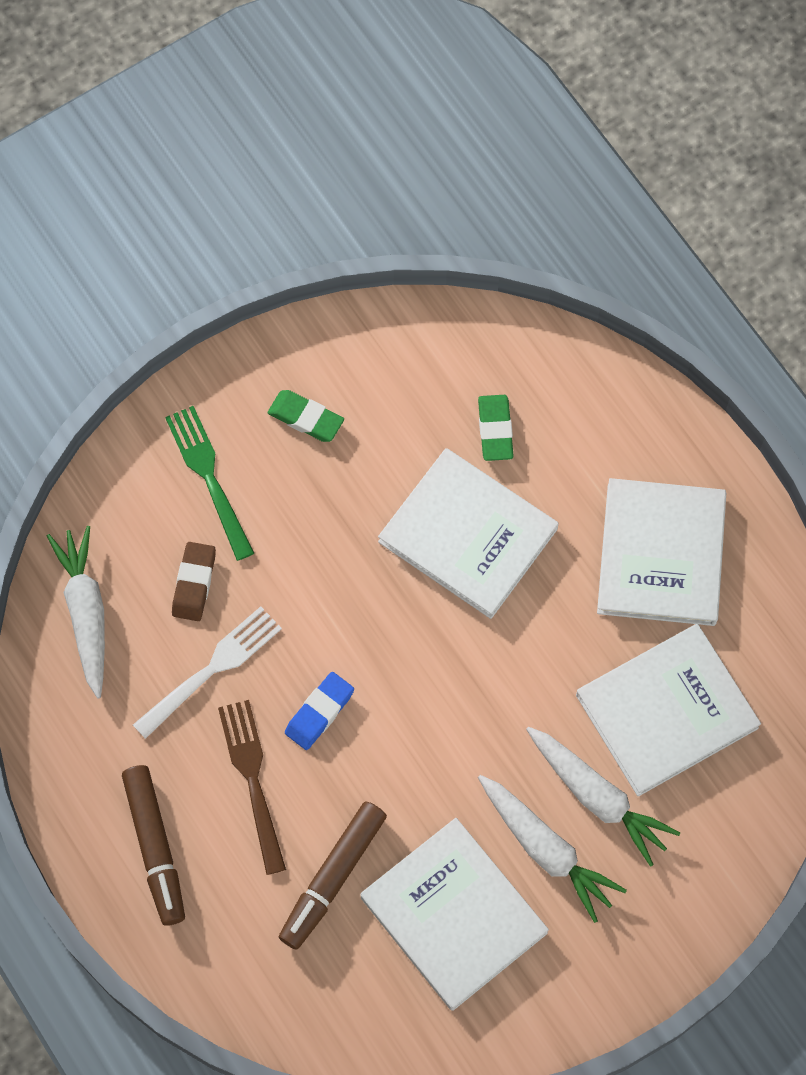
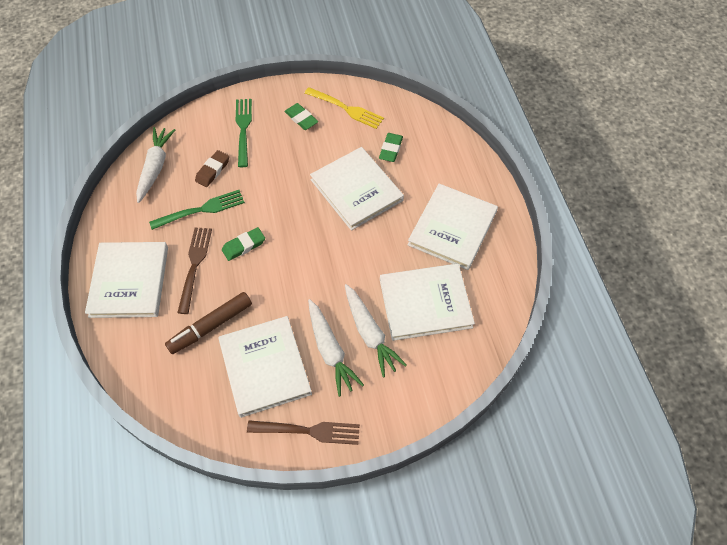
camera: 20 degrees right, 10 degrees down
(155, 847) = (129, 281): brown marker -> white book
(211, 670) = (201, 210): white fork -> green fork
(319, 712) = (244, 246): blue eraser -> green eraser
(378, 368) = (345, 108): none -> yellow fork
(566, 993) = (307, 431): none -> brown fork

